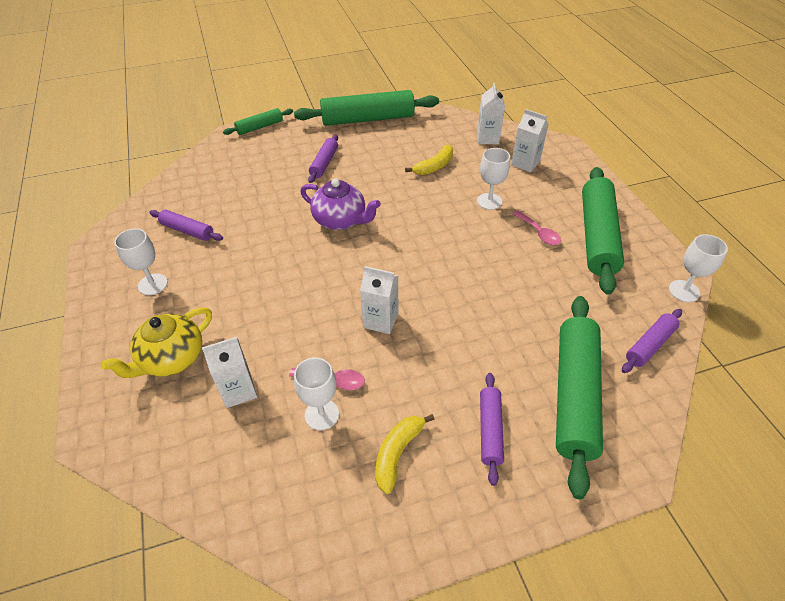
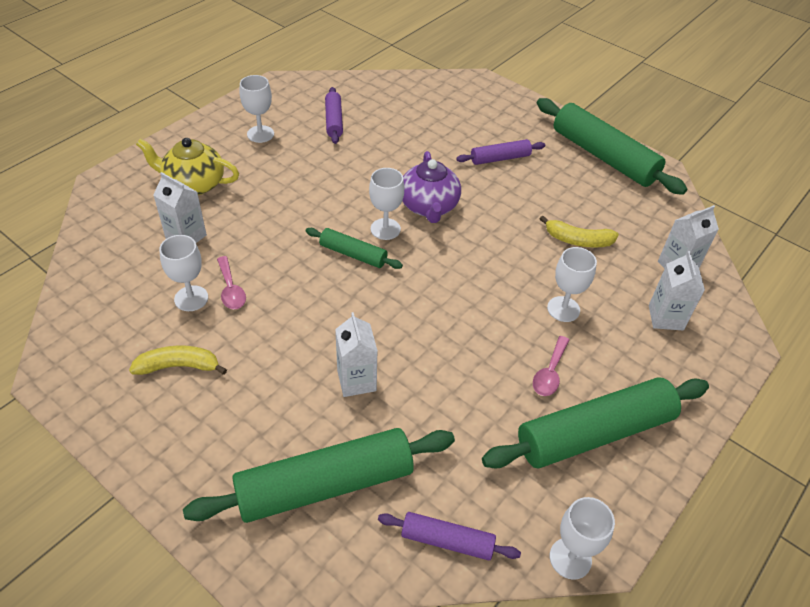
camera: 55 degrees right, 0 degrees up
(260, 127) = (509, 92): green rolling pin -> green rolling pin (353, 254)
(343, 254) = (385, 229): none -> white goblet
(380, 320) = (320, 291): white carton -> white carton (356, 380)
(490, 430) = (240, 426): purple rolling pin -> none

